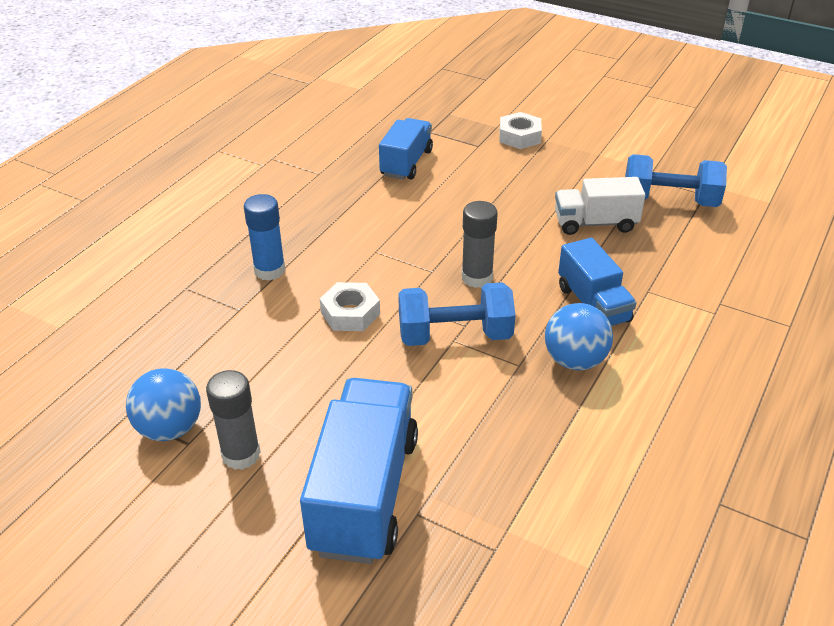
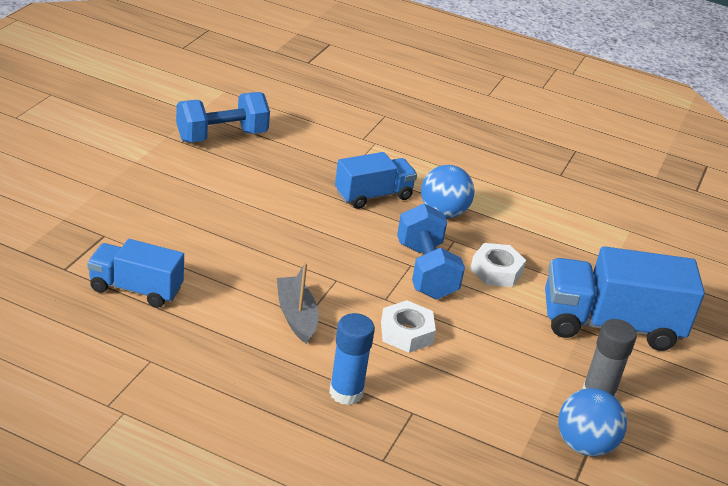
camera: 100 degrees left, 5 degrees down
(374, 245) = (296, 316): none -> grey boat
(477, 278) = (344, 253): grey glue stick -> none
(519, 136) = (90, 205): white nut -> white nut (496, 271)
(595, 223) = (257, 179): white truck -> none
(669, 201) = (222, 136): blue dumbbell -> blue dumbbell turned 60 degrees clockwise

